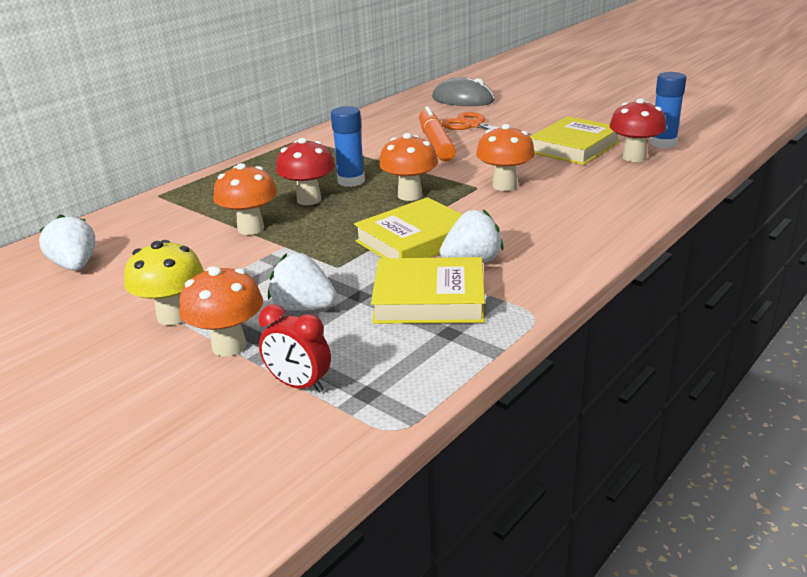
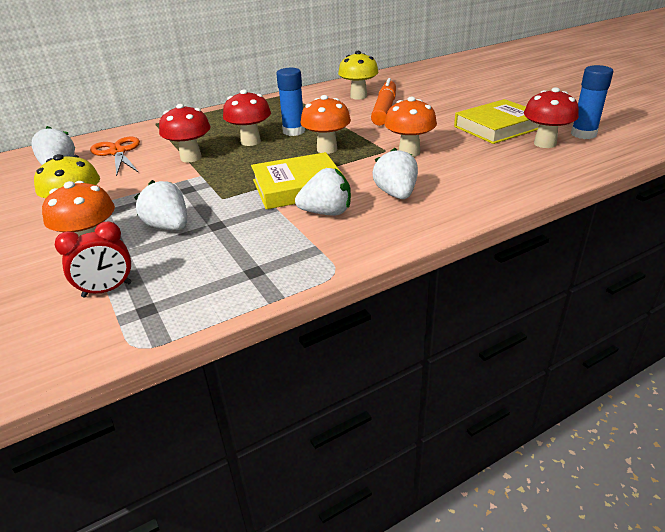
camera: 20 degrees right, 5 degrees up
(251, 229) = (191, 158): orange mushroom -> red mushroom
(299, 385) = (107, 290): red clock -> red clock turned 75 degrees counterclockwise
(391, 132) = (358, 96): none -> yellow mushroom
(429, 299) = (264, 239): yellow book -> none
(463, 100) = (437, 77): grey mouse -> none
(473, 125) = (427, 99): orange scissors -> orange scissors (118, 152)
(529, 230) = (396, 194): none -> white strawberry

